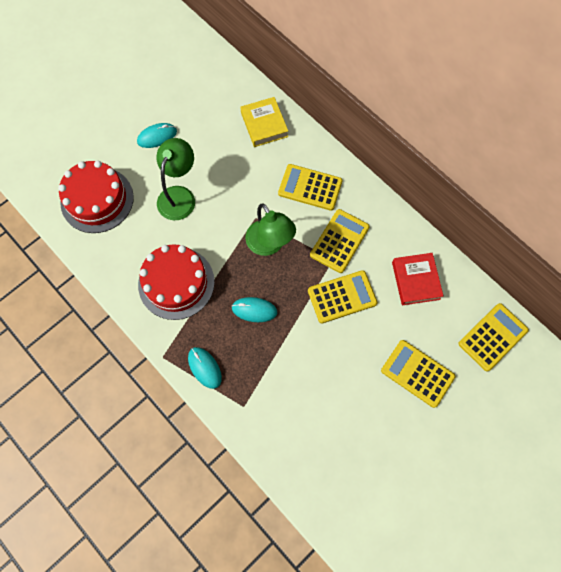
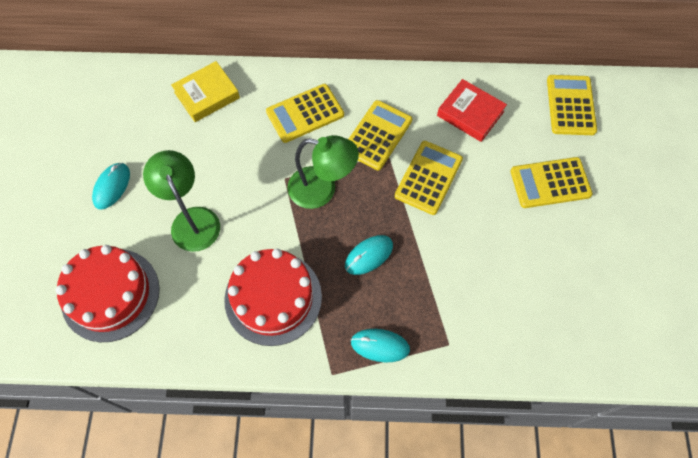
camera: 45 degrees left, 5 degrees down
(264, 124) = (207, 95): yellow book -> yellow book turned 60 degrees counterclockwise
(339, 241) = (377, 135): yellow calculator -> yellow calculator turned 45 degrees clockwise

